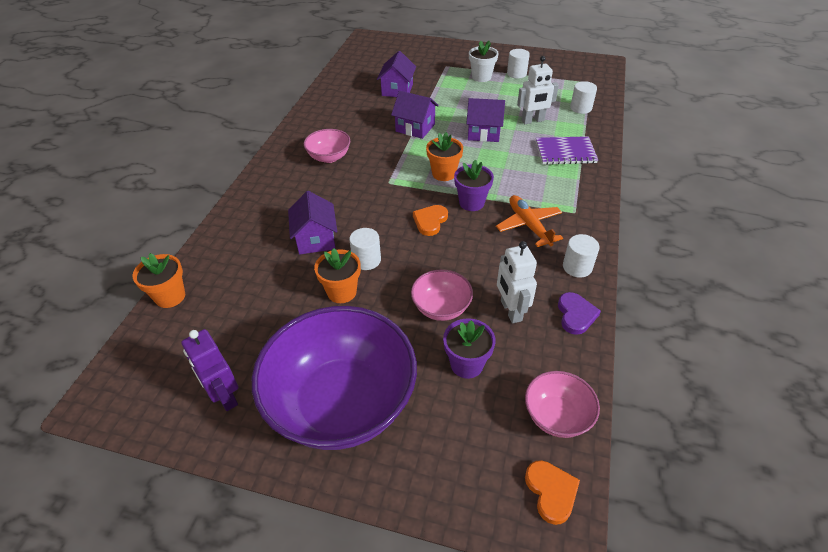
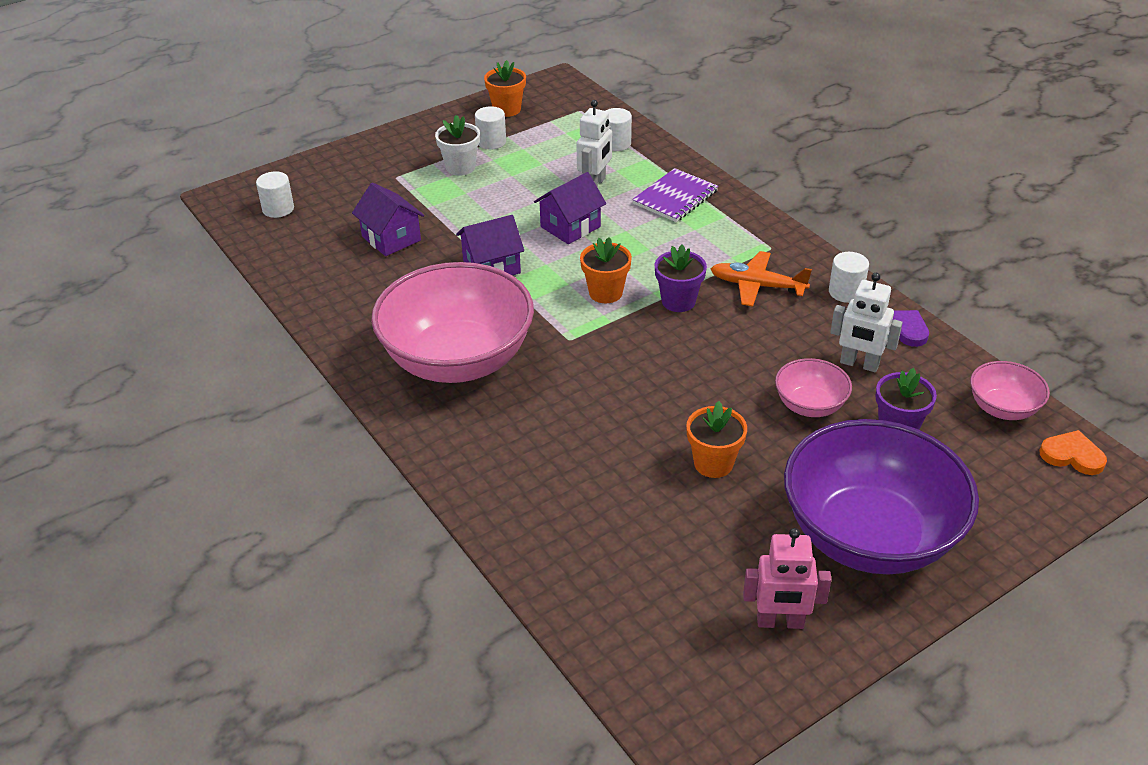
camera: 50 degrees left, 5 degrees down
(170, 296) = (567, 610): orange flower pot -> orange flower pot (507, 109)
(224, 396) = (780, 622): purple robot -> pink robot
(316, 239) = (602, 443): purple house -> none
(329, 157) = (458, 360): pink bowl -> pink bowl, size x2.20
(366, 260) = (683, 421): white cylinder -> white cylinder (278, 209)
(430, 221) = (674, 345): orange heart -> none

